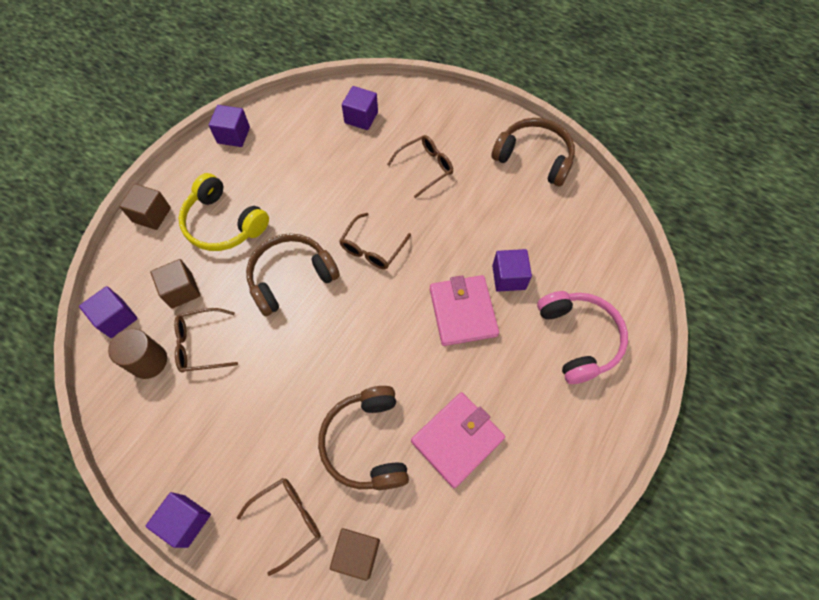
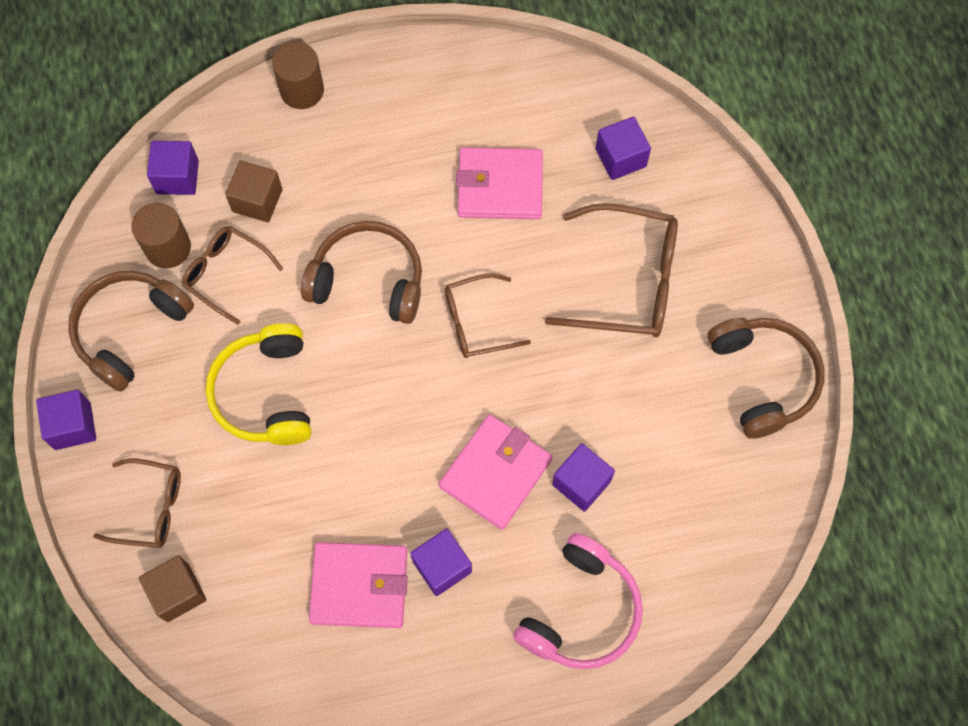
camera: 45 degrees right, 5 degrees up
(152, 215) = (302, 90): brown cube -> brown cylinder
(223, 223) = (360, 161): yellow headphones -> yellow headphones (265, 393)
(233, 135) = (464, 63): purple cube -> purple cube (442, 566)
(314, 176) = (500, 186): none -> pink wallet
(366, 443) = (278, 508): brown headphones -> brown headphones (130, 330)
(425, 168) = (627, 281): brown glasses -> brown glasses, size x1.65

